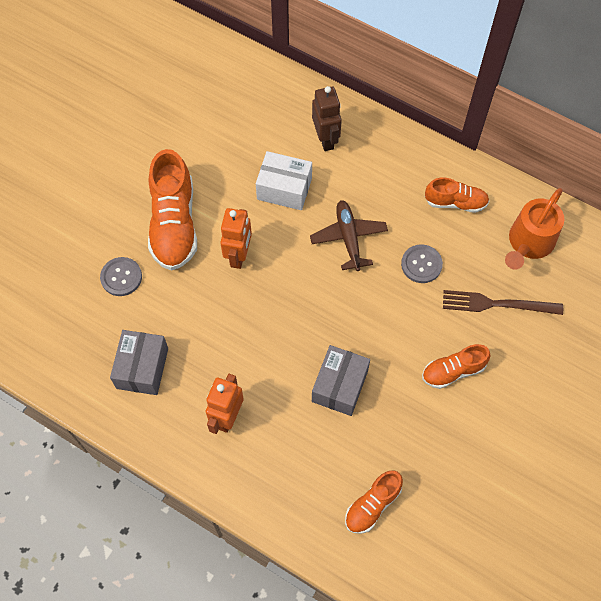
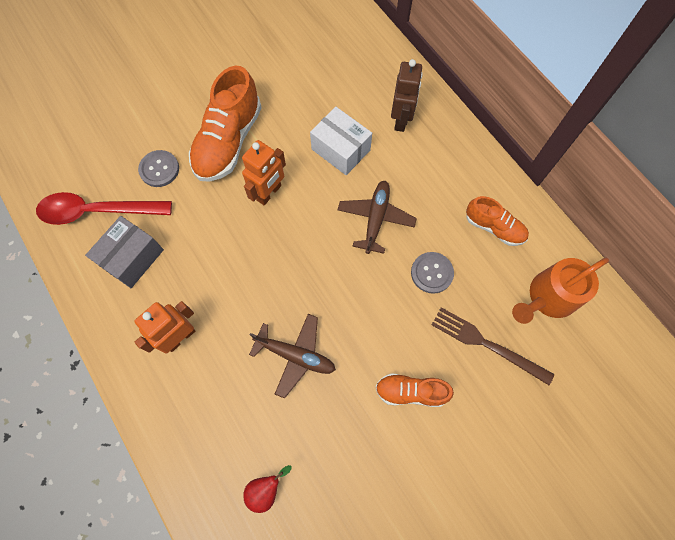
camera: 25 degrees right, 5 degrees up
(83, 341) = (97, 211): none -> red spoon
(339, 386) = (296, 355): grey box -> brown plane
(372, 505) = (266, 489): orange shoe -> red pear

